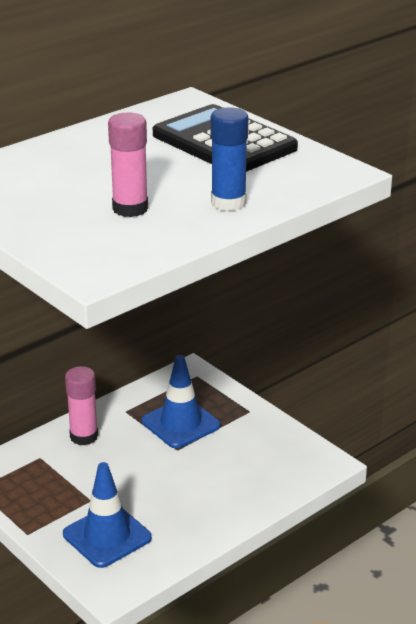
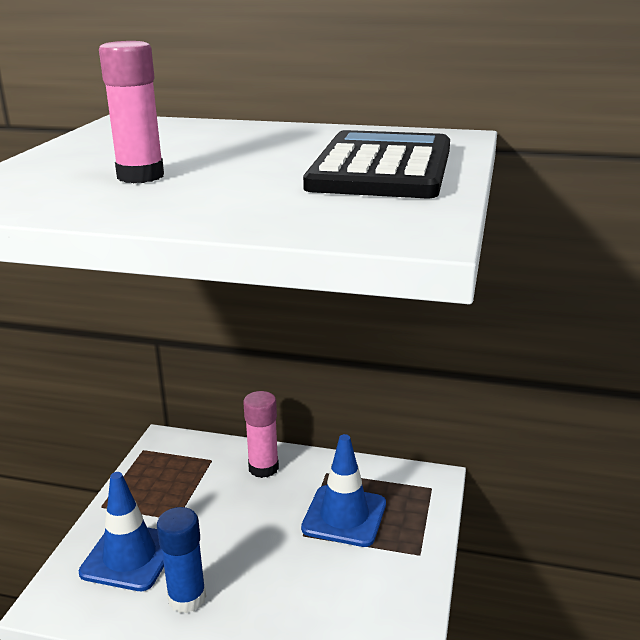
camera: 55 degrees right, 5 degrees down
(228, 203) = (216, 205): blue glue stick -> blue glue stick (187, 598)

